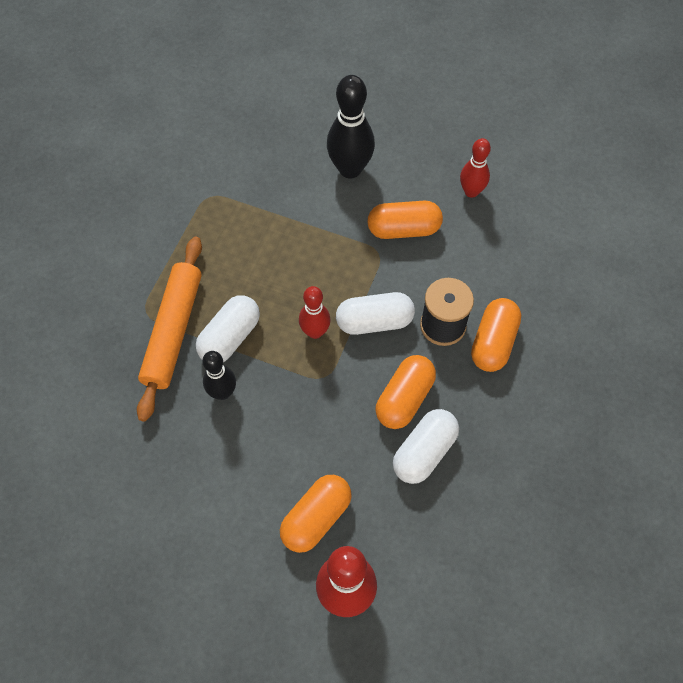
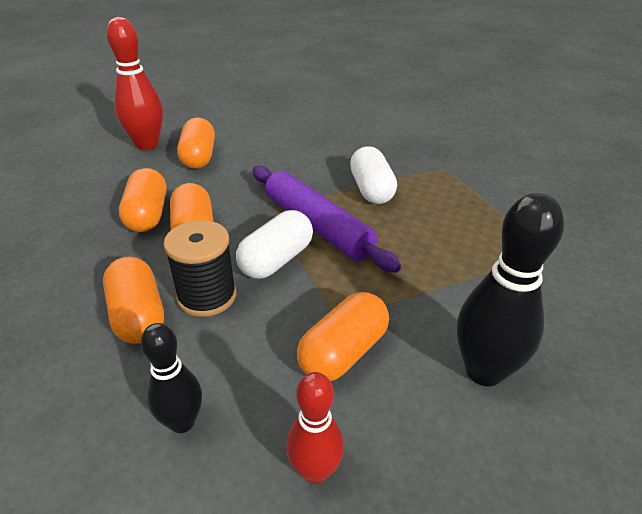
camera: 135 degrees right, 25 degrees down
(173, 331) = (411, 172): orange rolling pin -> none
(223, 392) = (333, 168): black bowling pin -> black bowling pin (182, 422)
(315, 332) = (317, 226): red bowling pin -> purple rolling pin
(424, 452) = (148, 215): white capsule -> orange capsule

